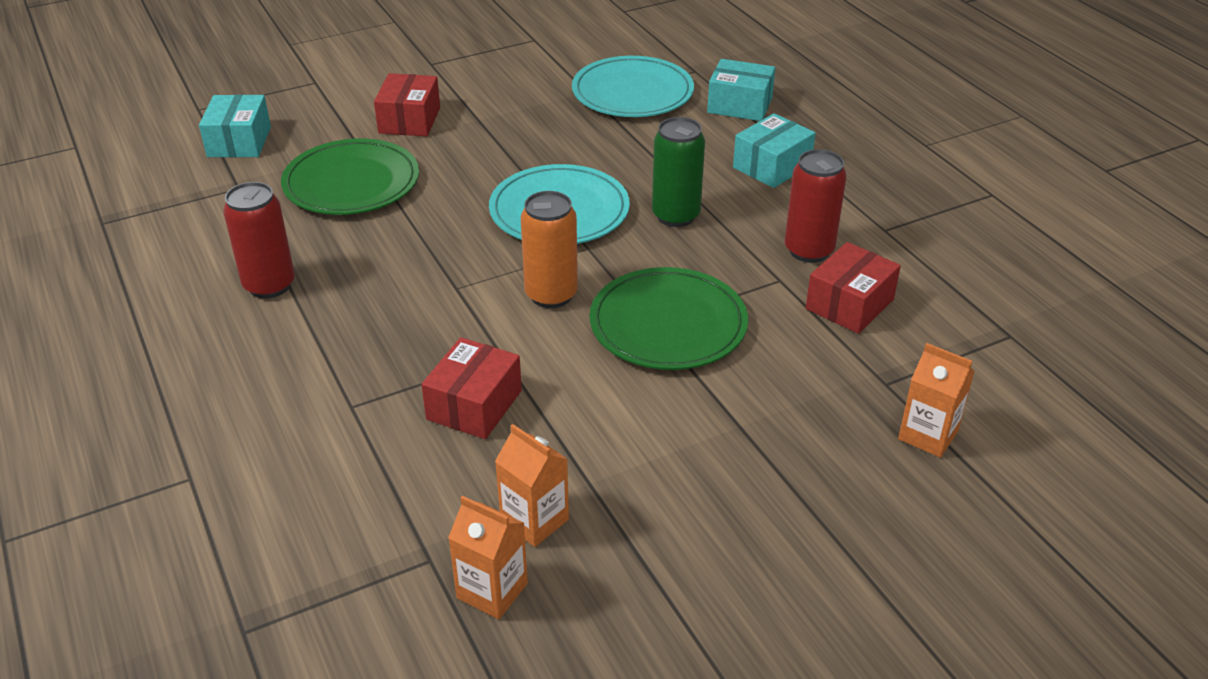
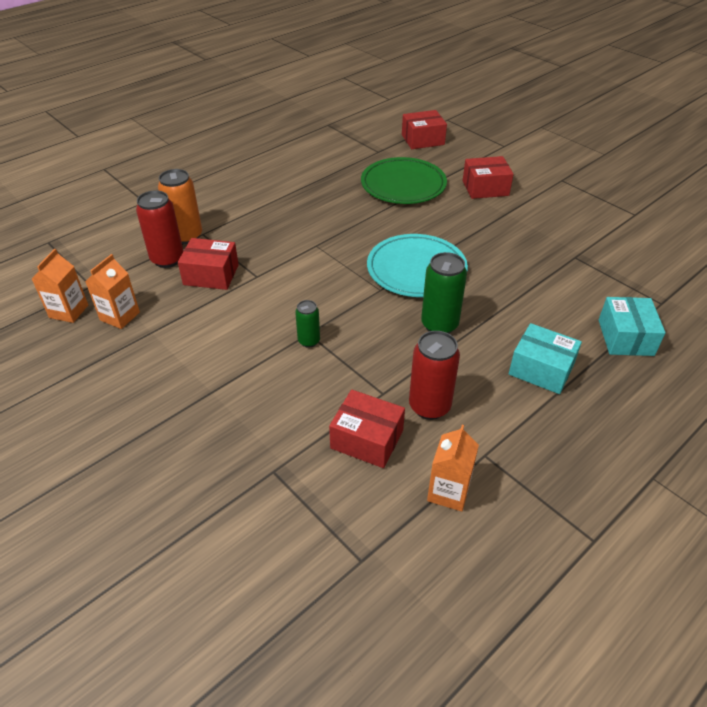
camera: 75 degrees right, 5 degrees up
(239, 142) = (423, 140): turquoise box -> red box
(269, 285) = (294, 184): red can -> red can (167, 259)
(551, 295) = (322, 283): orange can -> orange can (186, 236)
(632, 93) = (597, 275): turquoise plate -> none
(668, 324) = (309, 341): green plate -> green can
(928, 435) = (217, 502): orange carton -> orange carton (448, 491)

